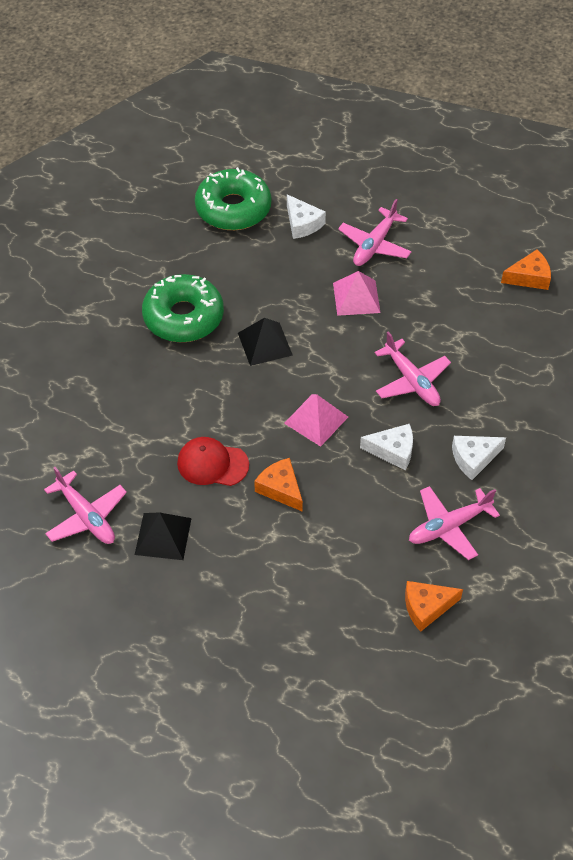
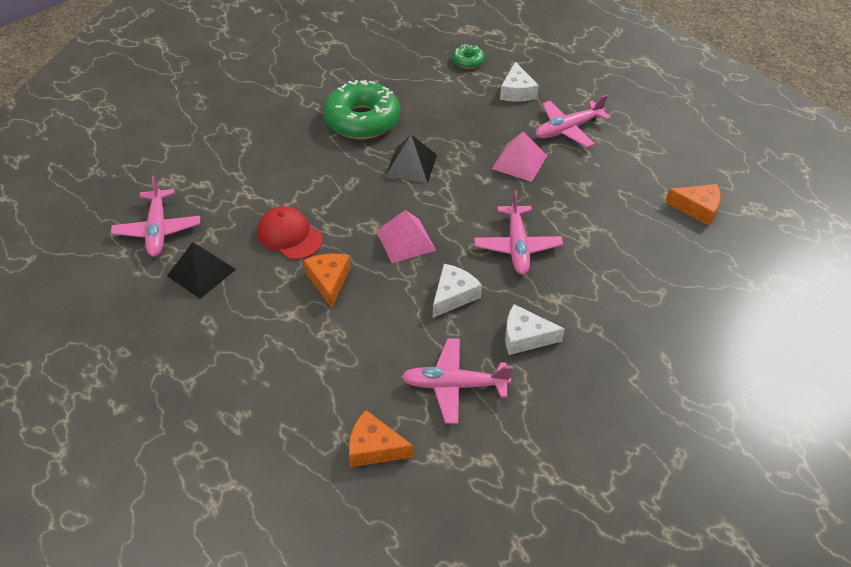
camera: 30 degrees right, 5 degrees down
(233, 208) = (468, 61): green donut -> green donut, size x0.46
(393, 451) = (453, 295): white cheese -> white cheese turned 90 degrees counterclockwise

